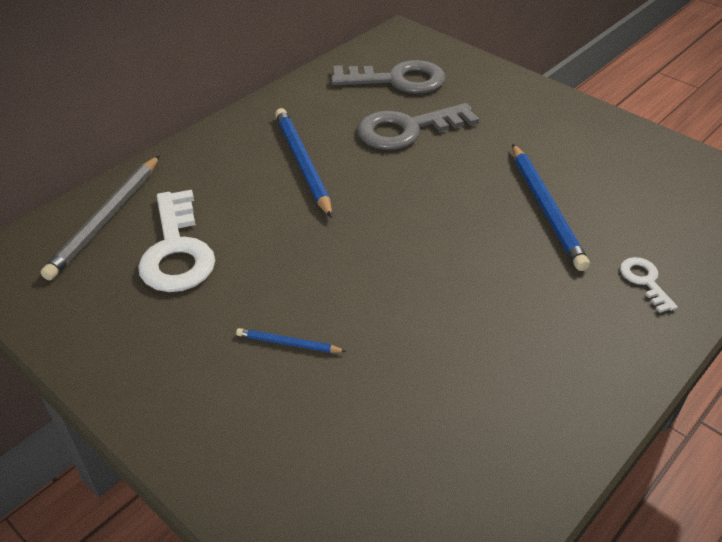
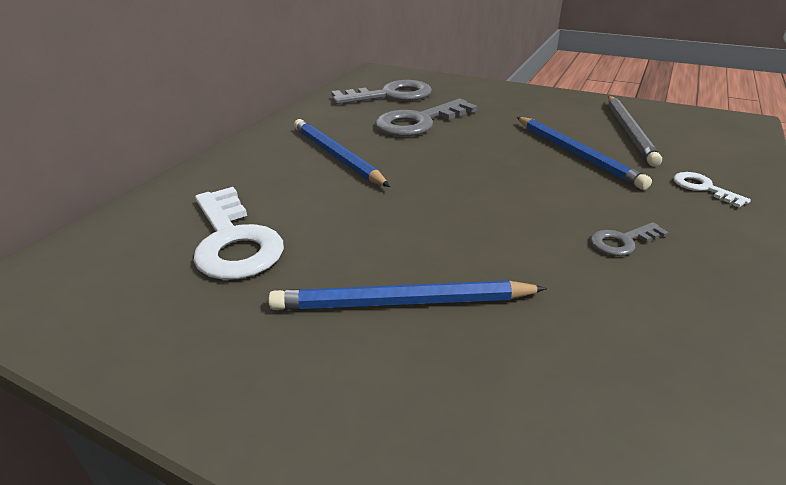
camera: 15 degrees left, 10 degrees down
(106, 219) = (141, 227): grey pencil -> grey pencil (628, 131)
(288, 343) = (403, 302): blue pencil -> blue pencil, size x2.03
(514, 326) = (622, 241): none -> grey key

